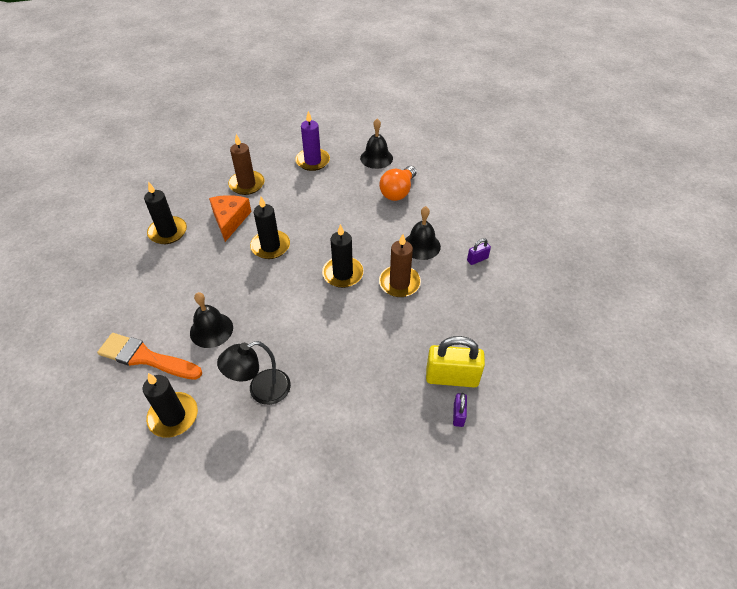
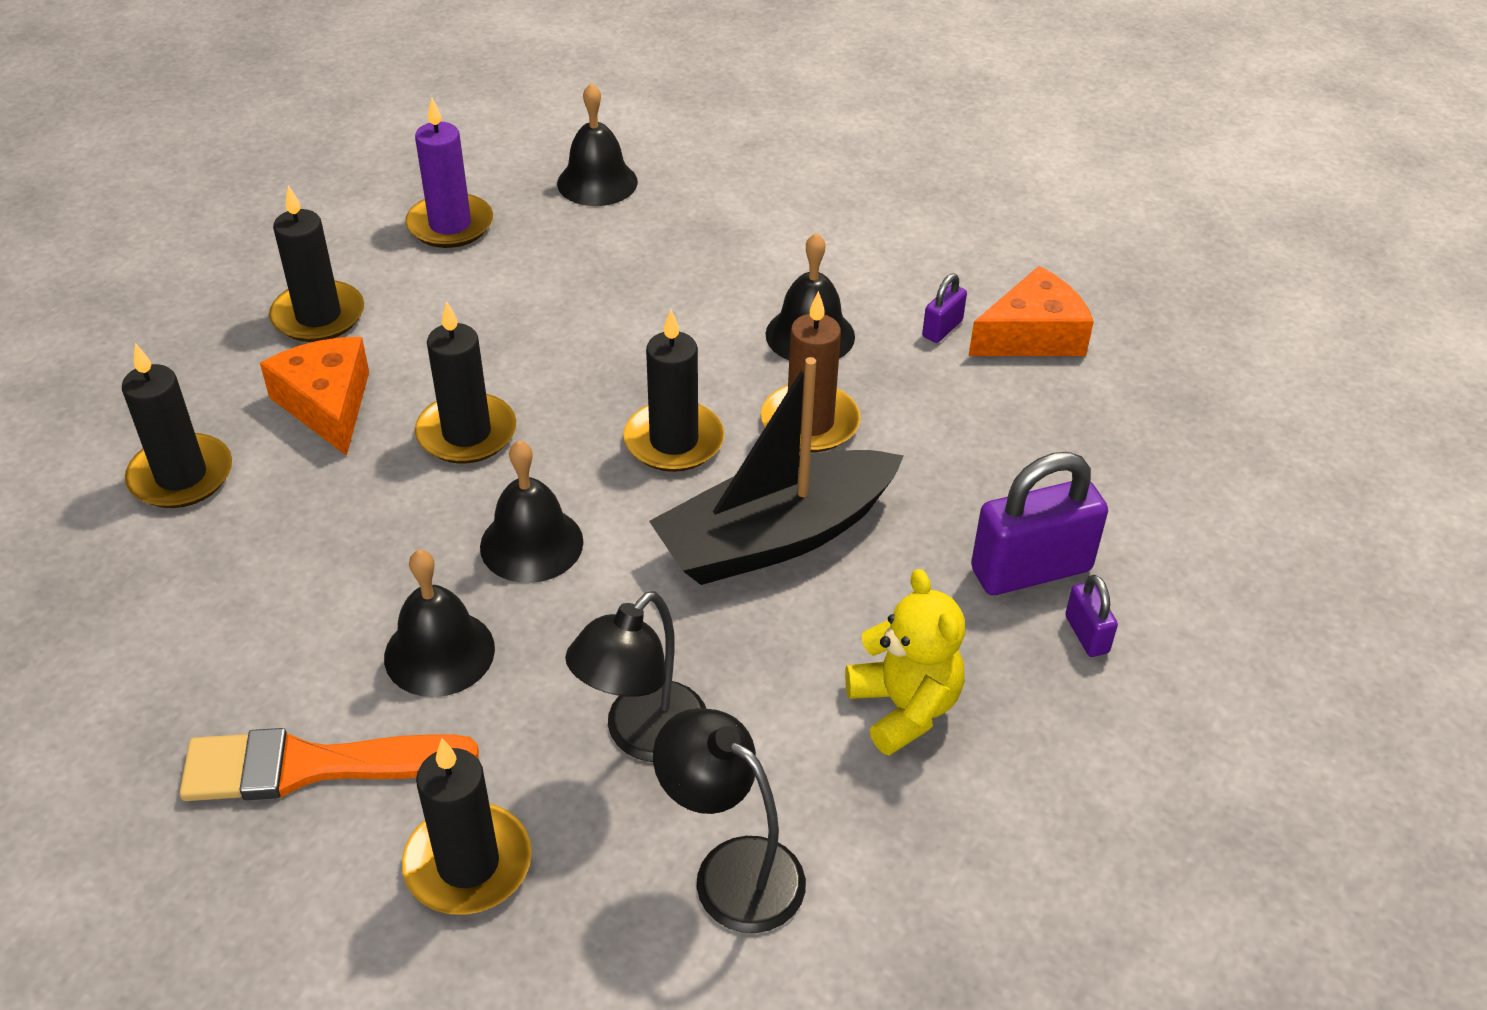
camera: 25 degrees left, 5 degrees down
(247, 184) = (318, 316): brown candle -> black candle
(261, 458) = (731, 870): none -> black lamp
(267, 298) = (531, 544): none -> black bell
(357, 327) = (775, 537): none -> black boat
(365, 418) = (904, 707): none -> yellow teddy bear
(398, 191) = (690, 240): orange light bulb -> none
(452, 377) = (1031, 570): yellow padlock -> purple padlock
(514, 274) = (1032, 335): none -> orange cheese

